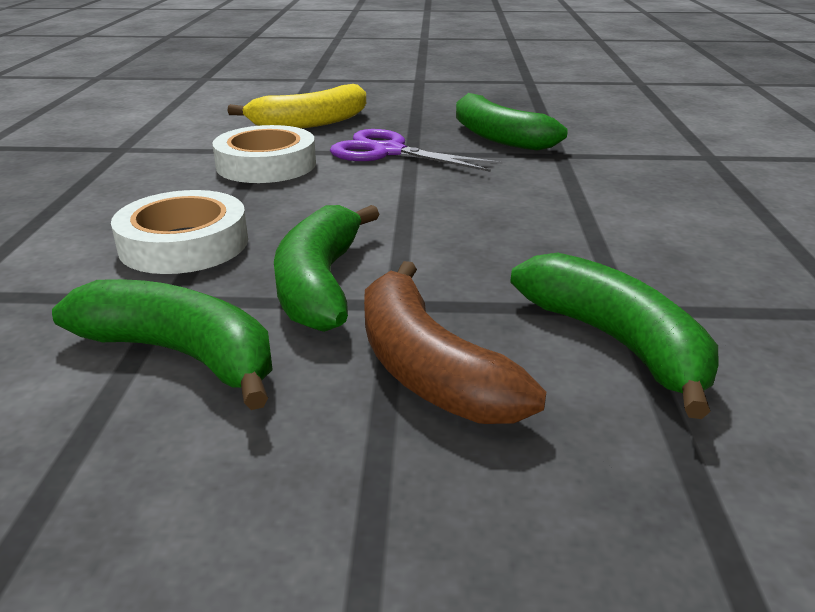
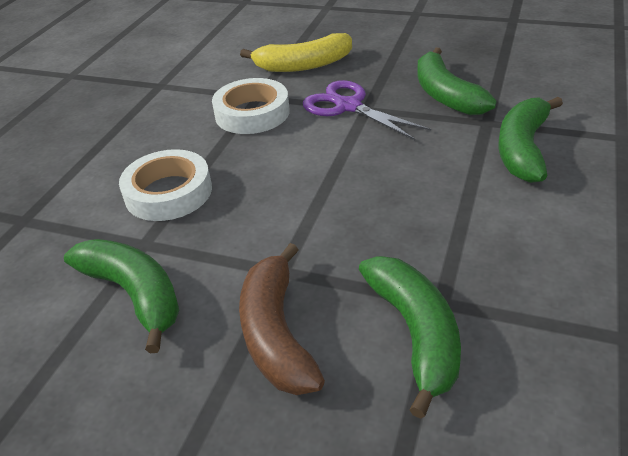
camera: 20 degrees right, 10 degrees up
(320, 284) = (240, 244): green banana -> green banana (523, 149)

